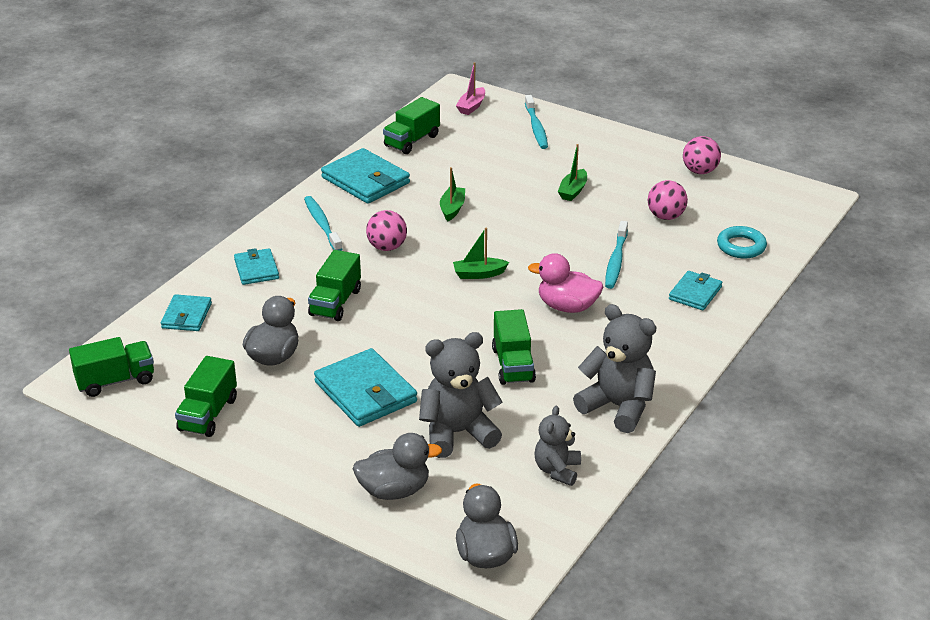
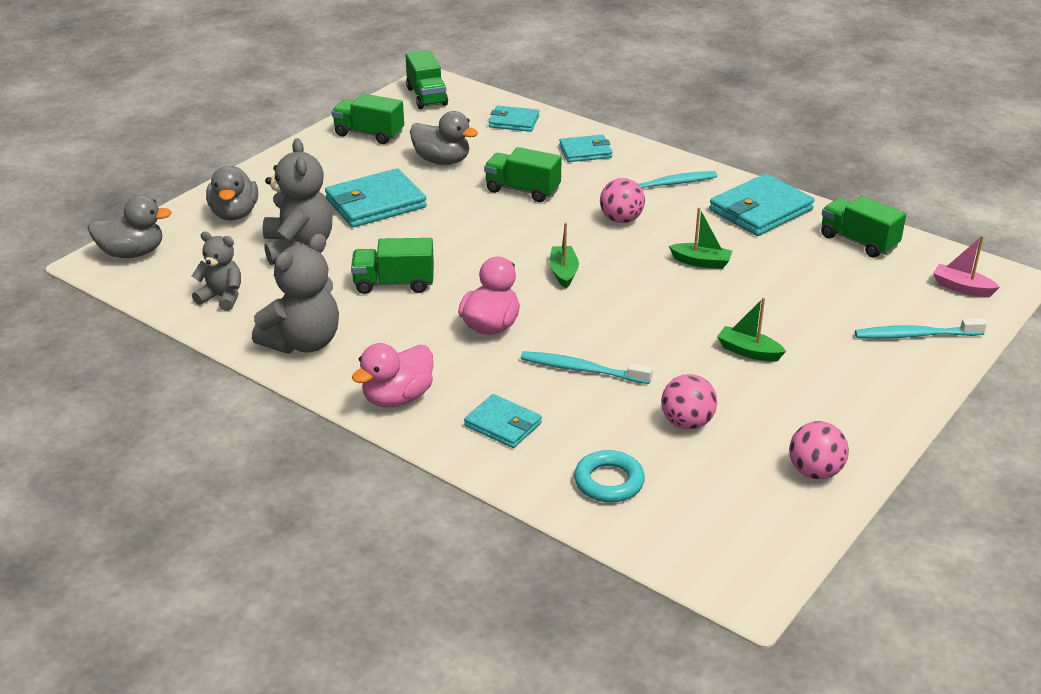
camera: 95 degrees right, 0 degrees up
(679, 346) = (397, 398): none -> pink duck

